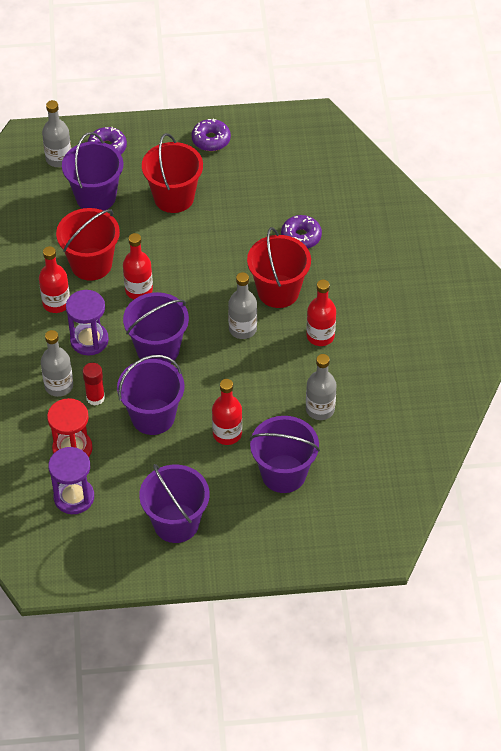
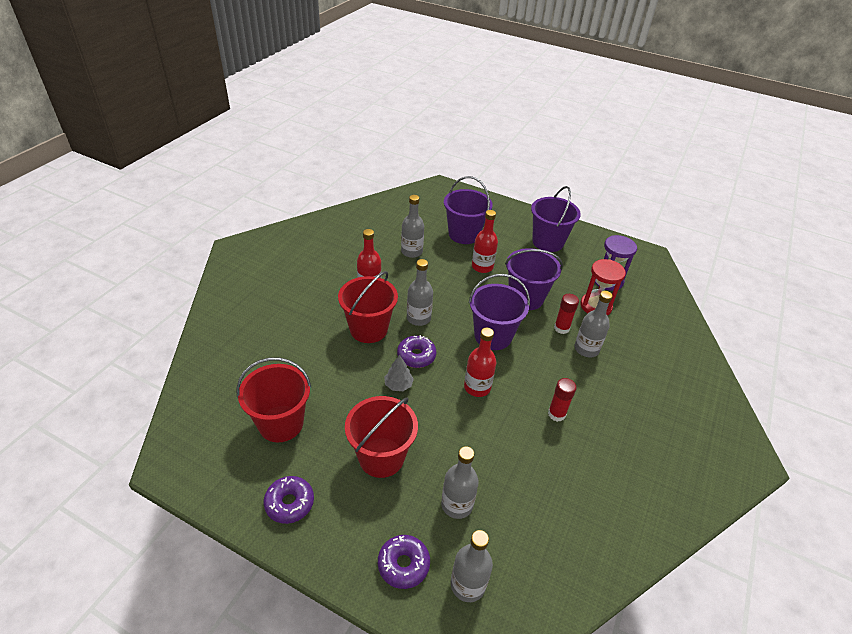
camera: 150 degrees left, 10 degrees down
(56, 303) = (556, 414): red bottle -> red glue stick
(89, 340) = (544, 369): purple hourglass -> none
(91, 264) = (504, 433): red bucket -> red bucket (281, 423)
(96, 197) = (457, 504): purple bucket -> grey bottle
(207, 256) = (398, 385): none -> grey tree
(301, 237) = (310, 359): purple donut -> purple donut (416, 356)

